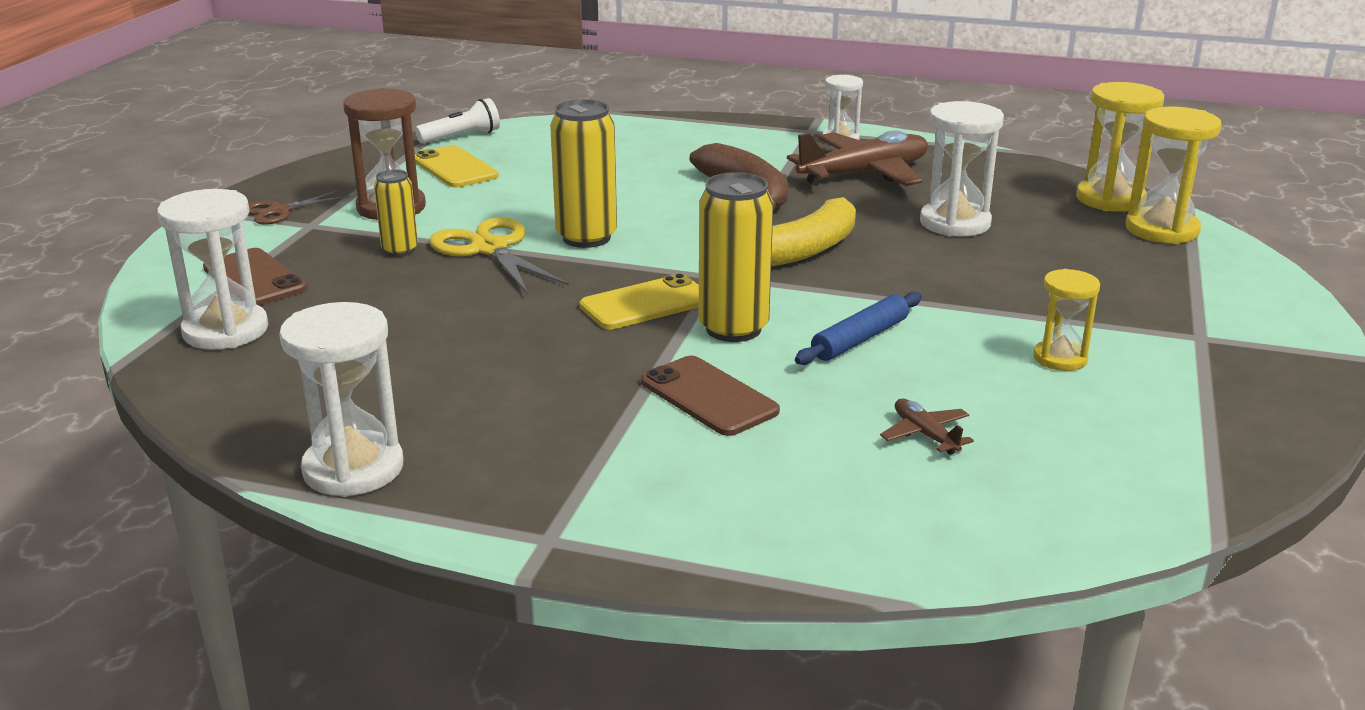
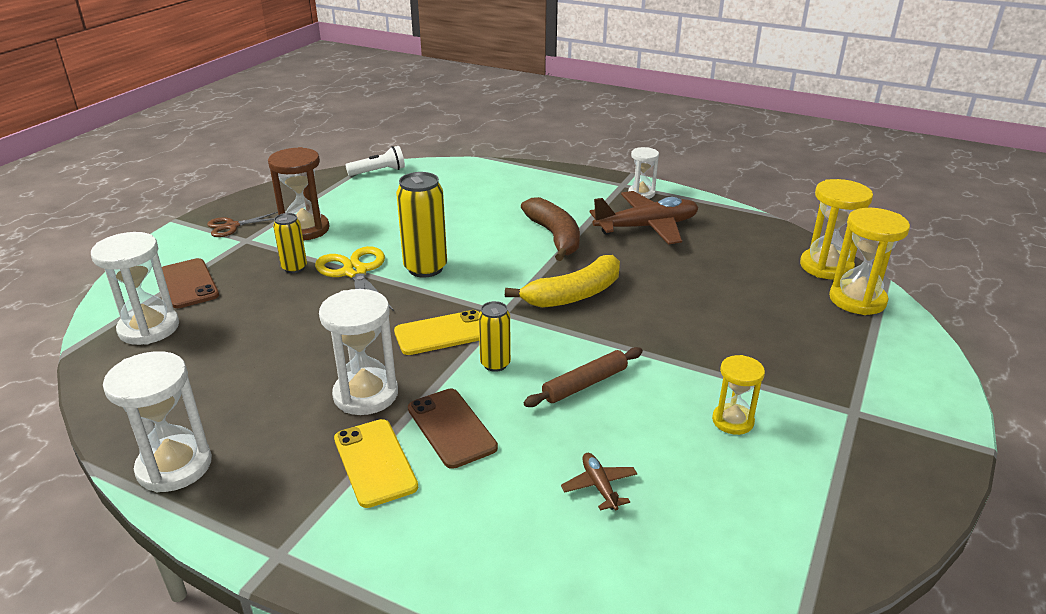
camera: 10 degrees right, 5 degrees up
(454, 168) = (362, 198): yellow phone -> yellow phone (375, 462)
(733, 329) = (495, 364): yellow can -> yellow can, size x0.58
(859, 339) = (584, 384): blue rolling pin -> brown rolling pin
(955, 223) = (698, 279): white hourglass -> white hourglass (366, 394)

